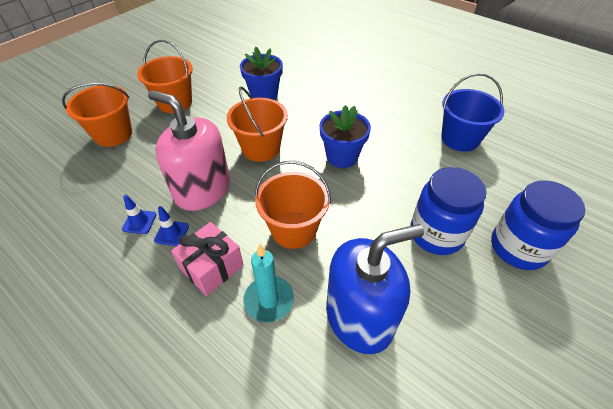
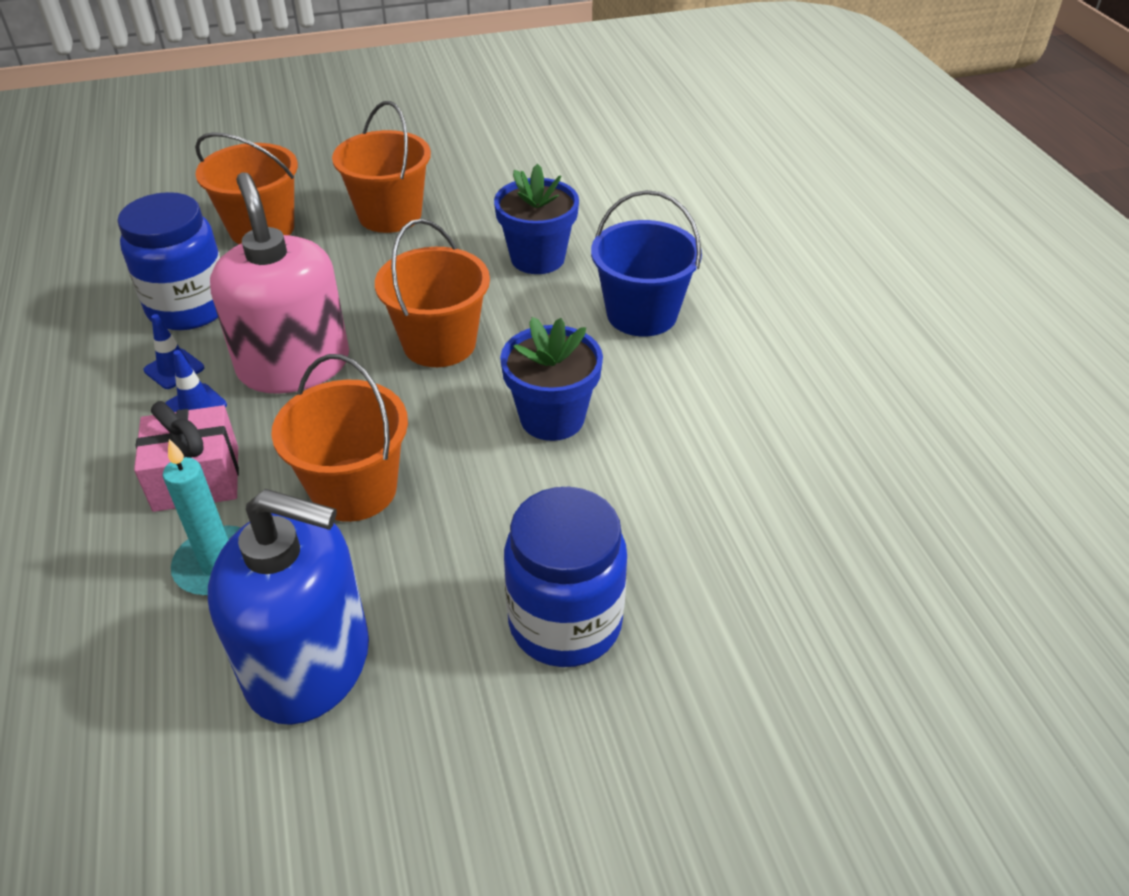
camera: 35 degrees right, 5 degrees down
(460, 139) = (811, 493): blue bucket -> blue bucket (641, 314)
(518, 248) = (686, 731): blue jar -> blue jar (189, 308)

